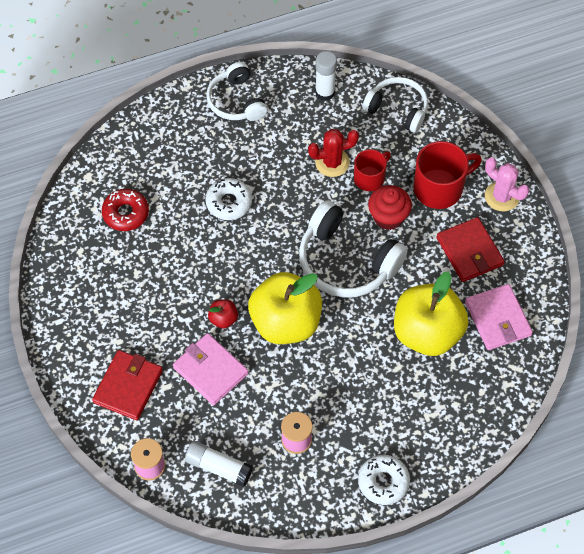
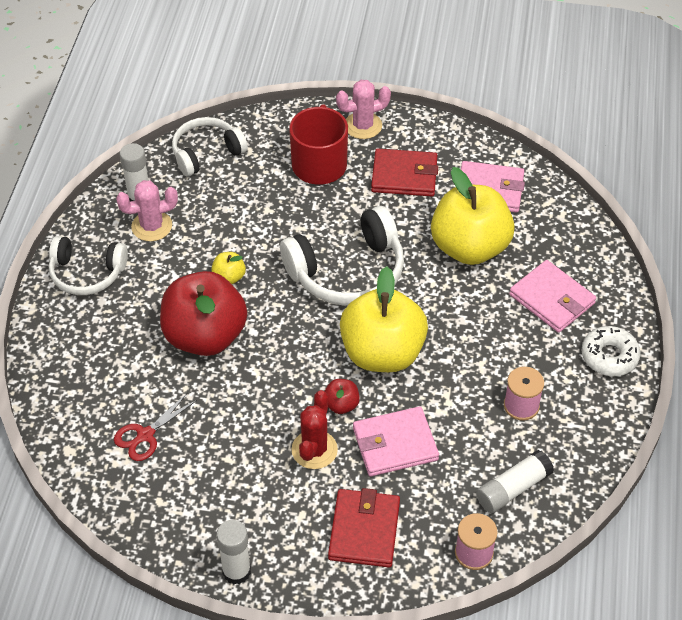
camera: 60 degrees left, 10 degrees down
(53, 325) = (236, 571): none -> white glue stick
(126, 213) = (145, 435): red donut -> red scissors
(128, 386) = (364, 530): red wallet -> red wallet turned 45 degrees clockwise
(229, 202) = (205, 336): white donut -> red apple
(290, 188) = (229, 277): none -> yellow apple
(304, 115) = (152, 226): none -> pink cactus
(332, 162) = (226, 230): red cactus -> red cactus (314, 450)
(369, 178) = (267, 210): red mug -> none
(388, 217) = (322, 216): red cupcake -> none
(414, 415) = (552, 299): none -> pink wallet

